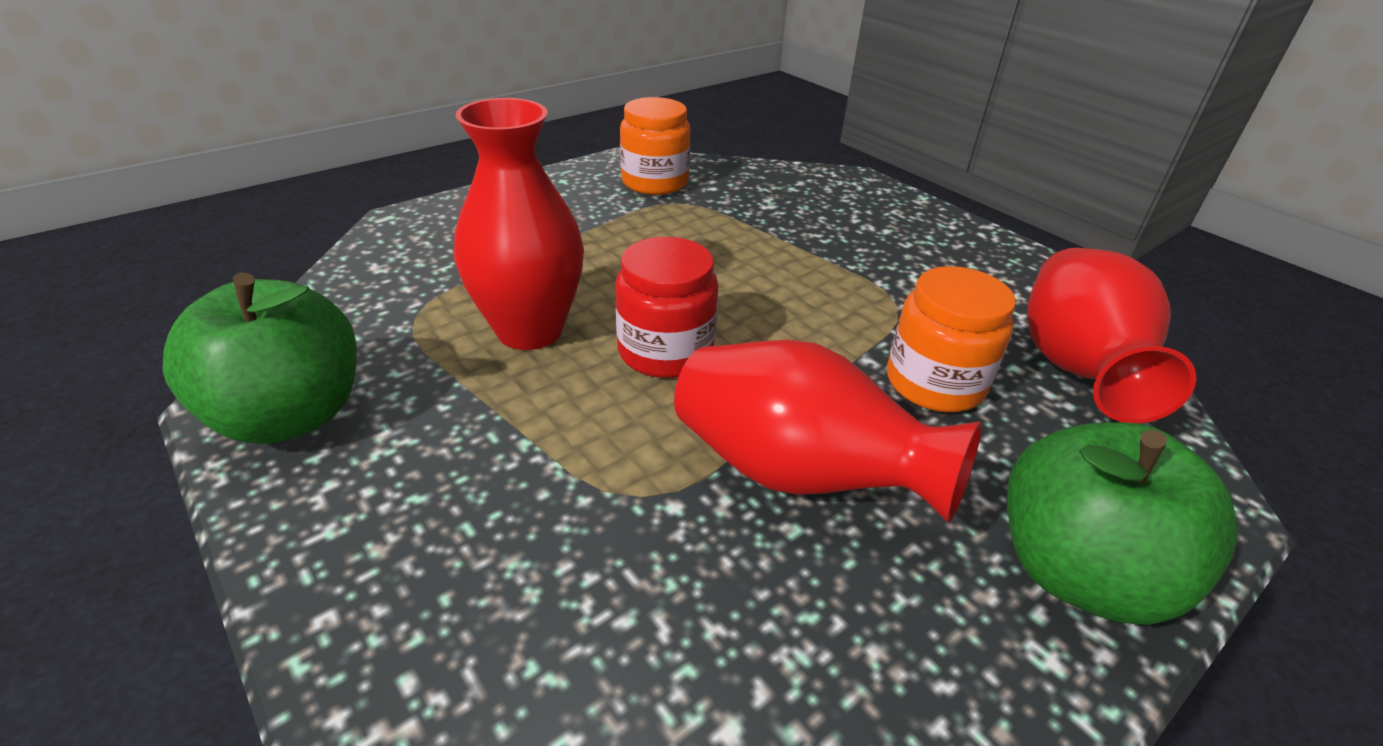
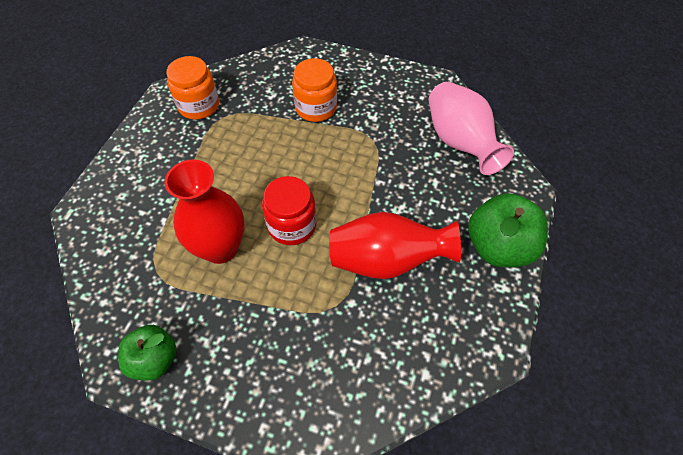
camera: 30 degrees left, 20 degrees up
(291, 415) = (155, 359): green apple -> green apple, size x0.64
(934, 383) = (411, 181): orange jar -> orange jar (316, 108)
(1074, 369) = (459, 142): red vase -> pink vase

